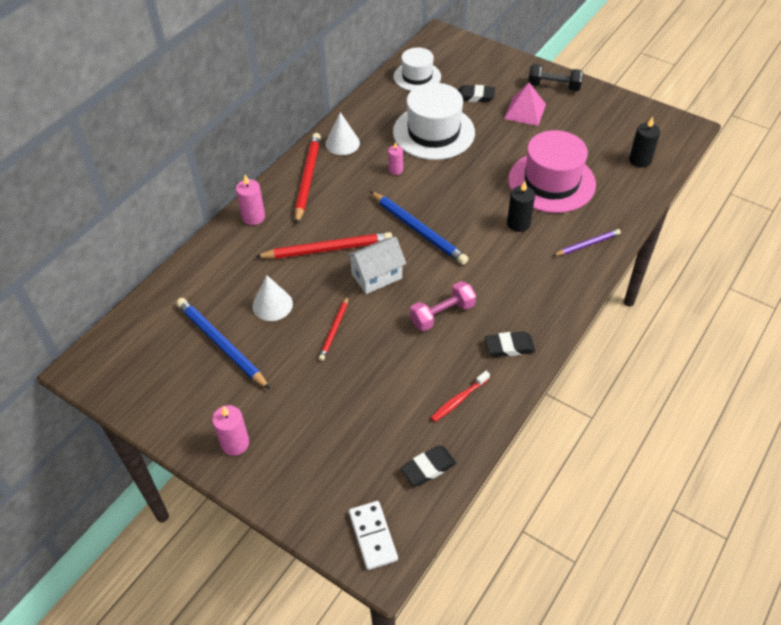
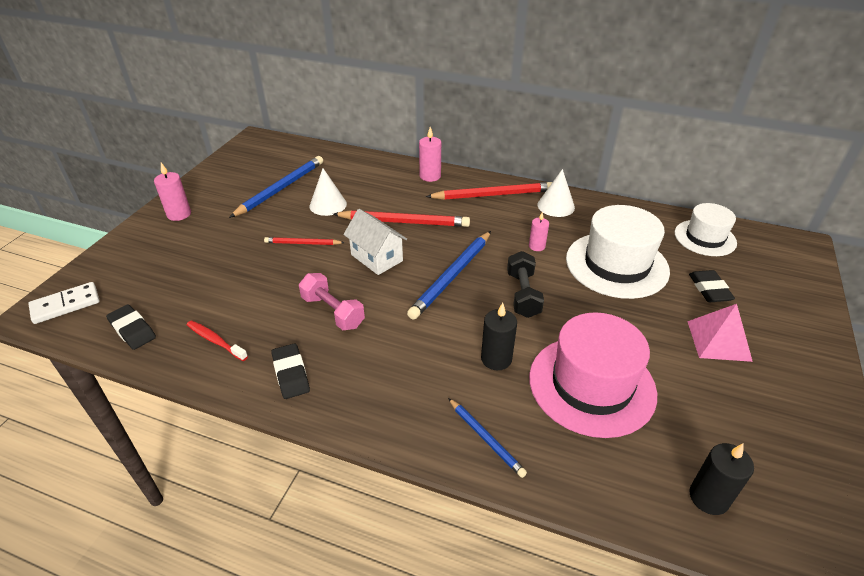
camera: 75 degrees right, 10 degrees down
(327, 249) = (404, 222): red pencil -> red pencil turned 60 degrees counterclockwise
(554, 86) = (800, 366): black dumbbell -> black dumbbell (523, 294)
(587, 244) = (485, 438): purple pencil -> blue pencil

